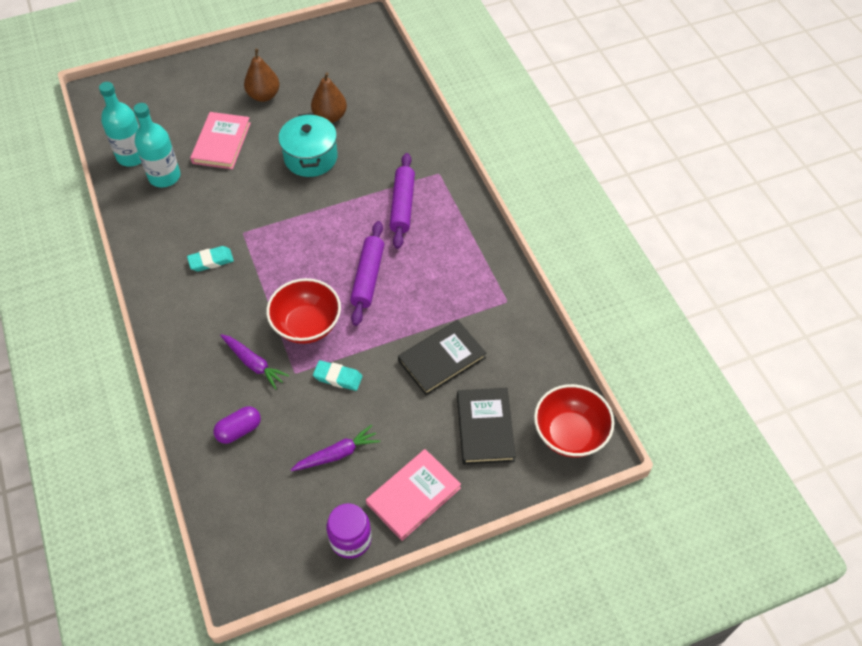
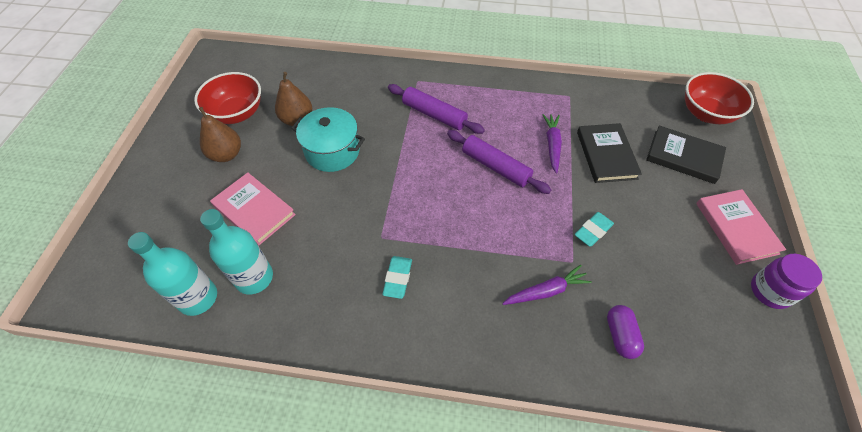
camera: 60 degrees left, 0 degrees up
(307, 325) = (523, 231): red bowl -> red bowl (237, 113)
(337, 454) = (676, 265): purple carrot -> purple carrot (552, 145)

